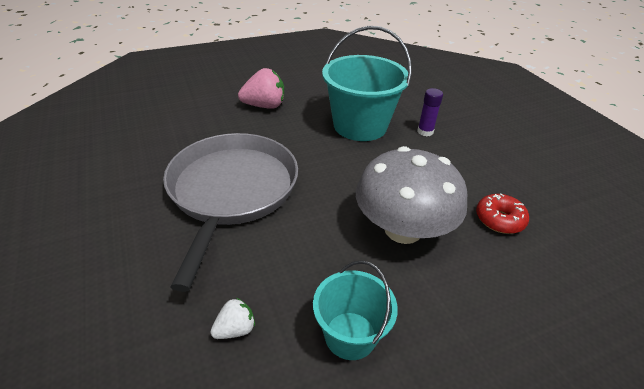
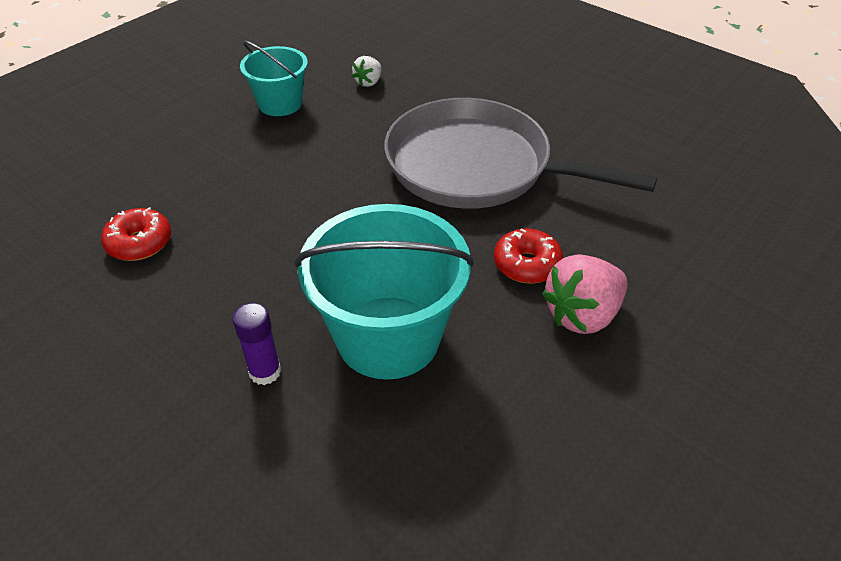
camera: 155 degrees right, 5 degrees up
(231, 191) = (476, 166): grey pan -> grey pan turned 135 degrees clockwise
(266, 130) = (526, 264): none -> red donut
(403, 229) = (260, 192): grey mushroom -> none

